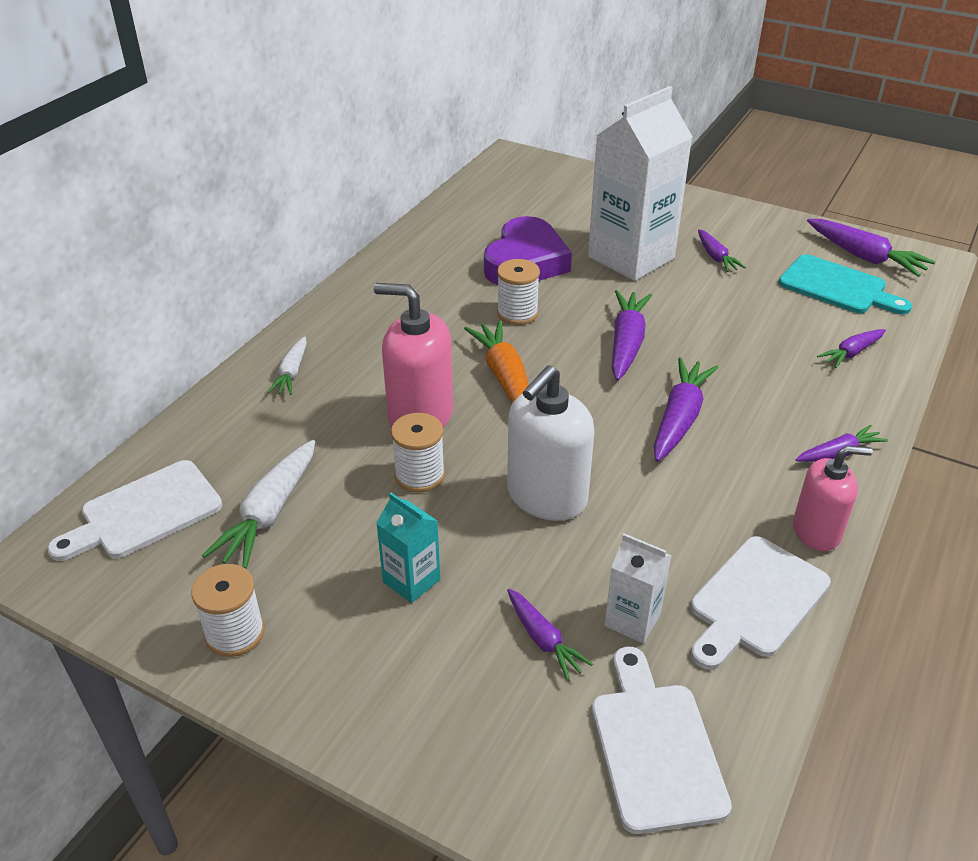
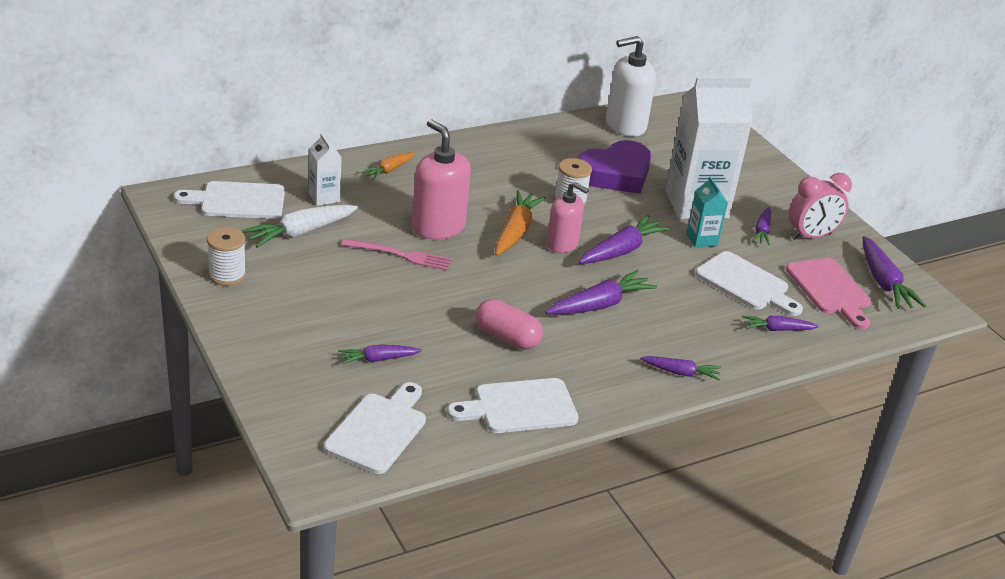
camera: 30 degrees right, 5 degrees down
(292, 373) = (389, 170): white carrot -> orange carrot
(411, 581) = (339, 299): turquoise carton -> turquoise carton (701, 240)
(419, 475) = (402, 255): white spool -> pink fork
(543, 639) = (378, 359): purple carrot -> purple carrot turned 75 degrees clockwise
(546, 496) = (462, 301): white soap dispenser -> white soap dispenser (625, 125)
(632, 620) = (437, 377): white carton -> white carton (324, 197)
(641, 515) = (507, 337): none -> pink capsule
(758, 241) = (811, 236): none -> pink clock
(769, 319) = (745, 284): none -> white cutting board
(816, 531) = (605, 399): pink soap dispenser -> pink soap dispenser (562, 244)
(837, 287) = (830, 289): turquoise cutting board -> pink cutting board

